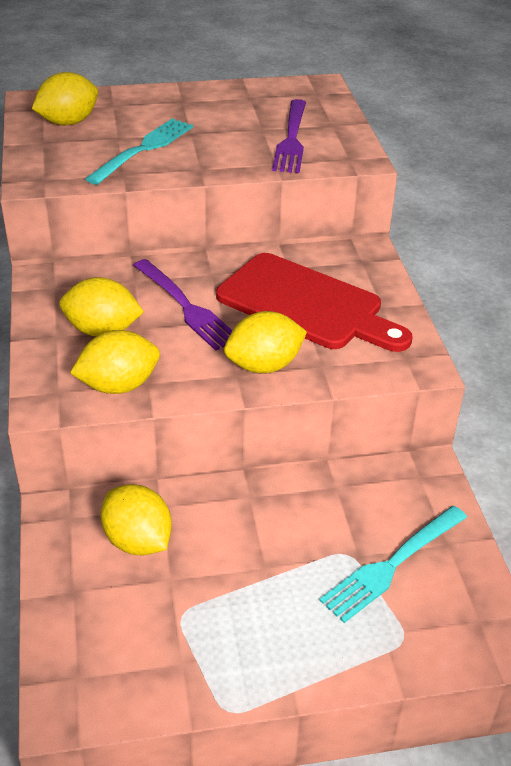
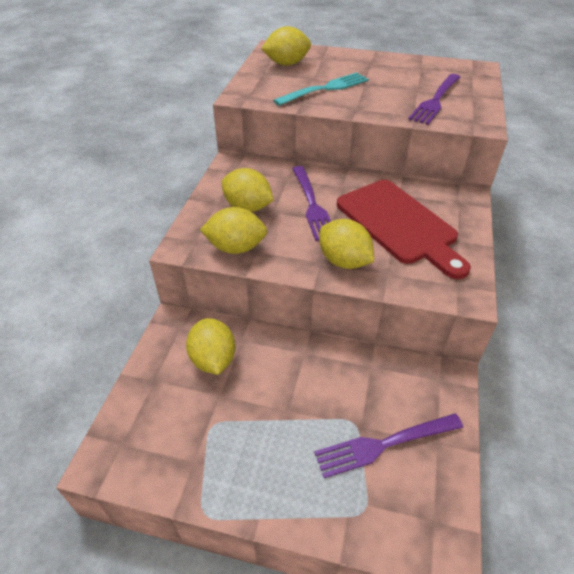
camera: 25 degrees right, 5 degrees up
(264, 366) = (344, 261): yellow lemon -> yellow lemon turned 45 degrees clockwise
(392, 565) = (384, 444): turquoise fork -> purple fork

